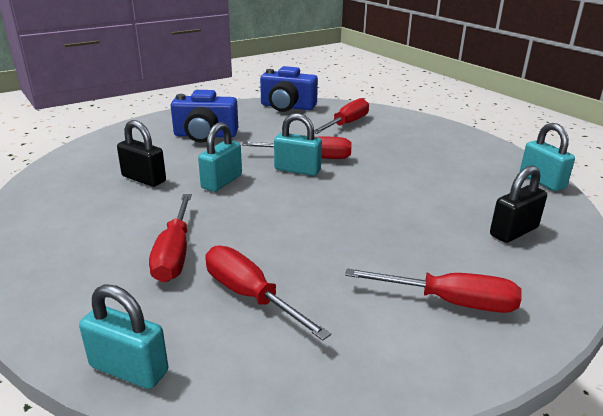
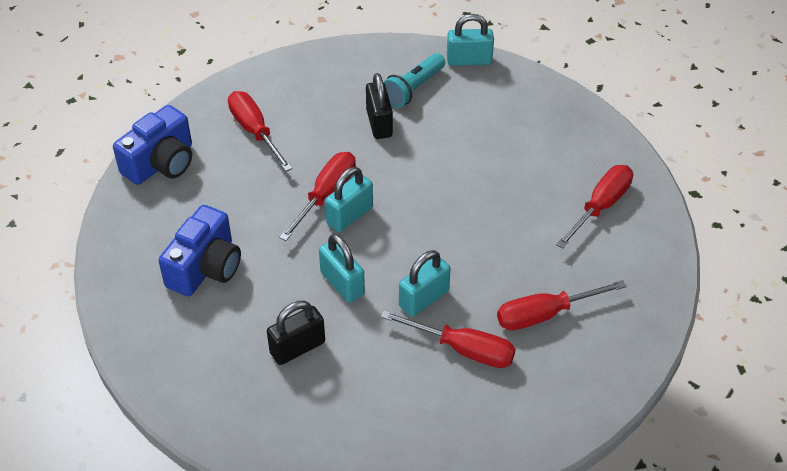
camera: 65 degrees left, 20 degrees up
(129, 369) = (597, 402): turquoise padlock -> turquoise padlock (424, 299)
(469, 165) = (413, 89): none -> turquoise flashlight
(513, 231) = (535, 125): black padlock -> black padlock (379, 123)

